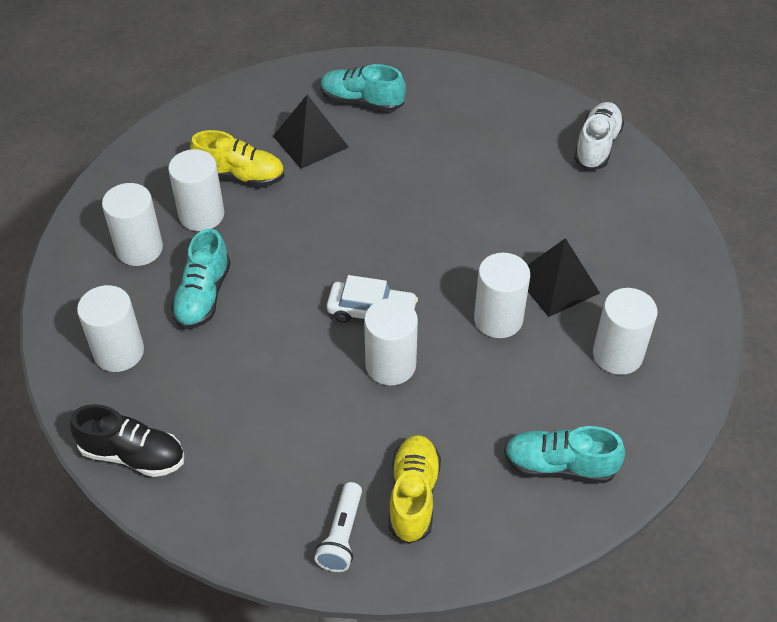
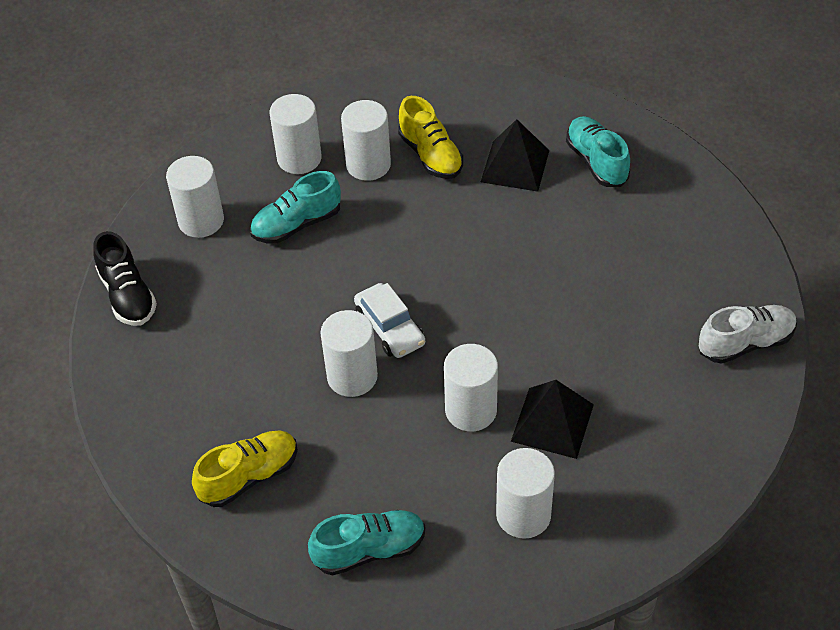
camera: 50 degrees right, 0 degrees up
(342, 535) = (175, 459): white flashlight -> none
(560, 465) = (369, 550): turquoise shoe -> turquoise shoe turned 105 degrees clockwise

